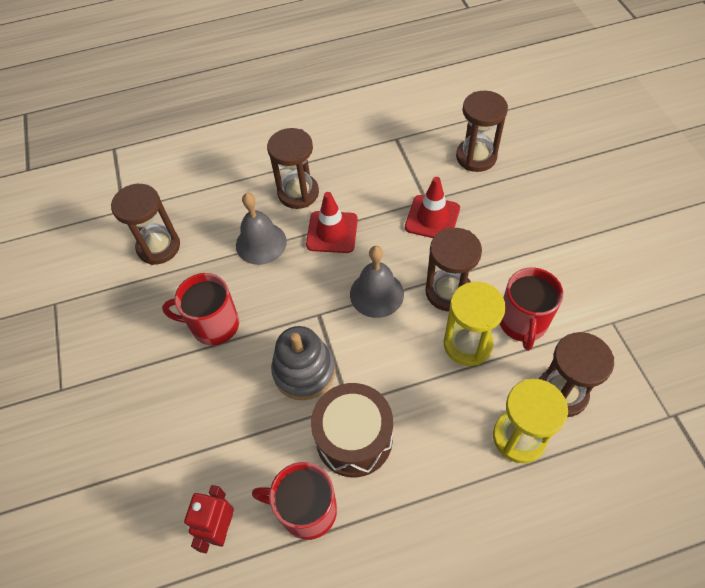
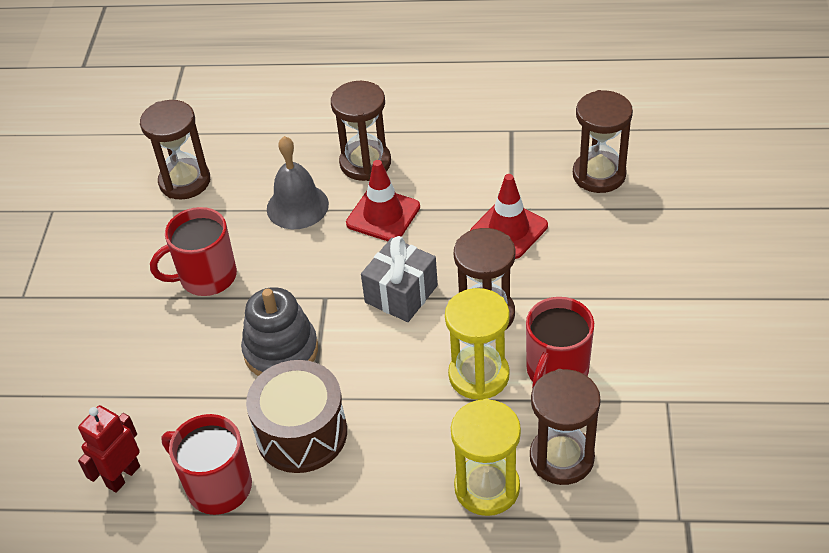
camera: 20 degrees right, 10 degrees down
(213, 325) = (206, 277): red mug -> red mug turned 45 degrees counterclockwise
(376, 294) = (401, 294): grey bell -> grey gift

